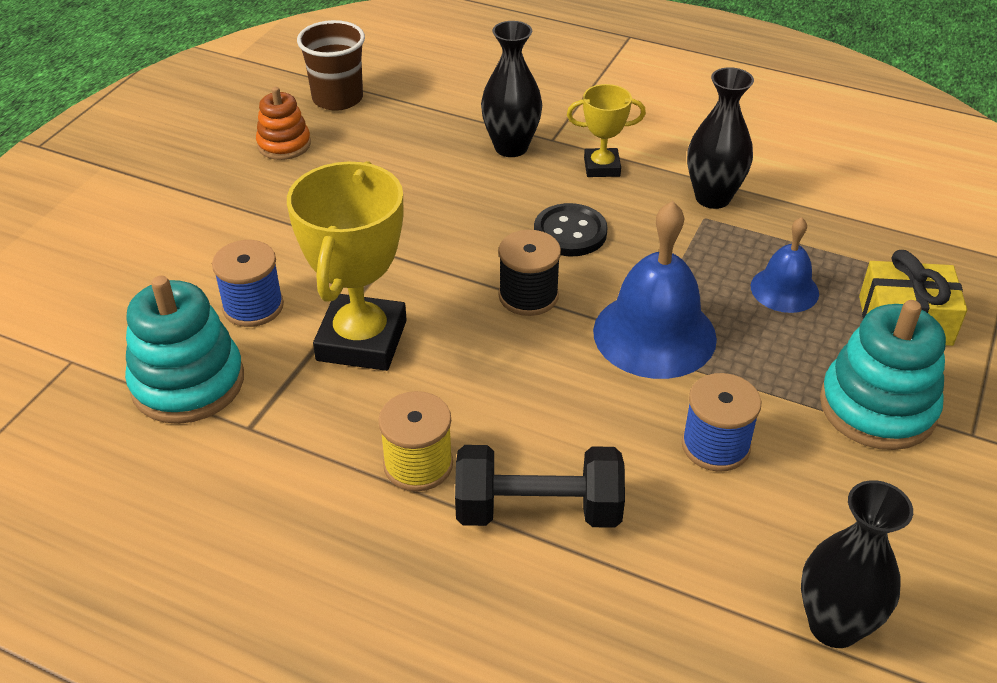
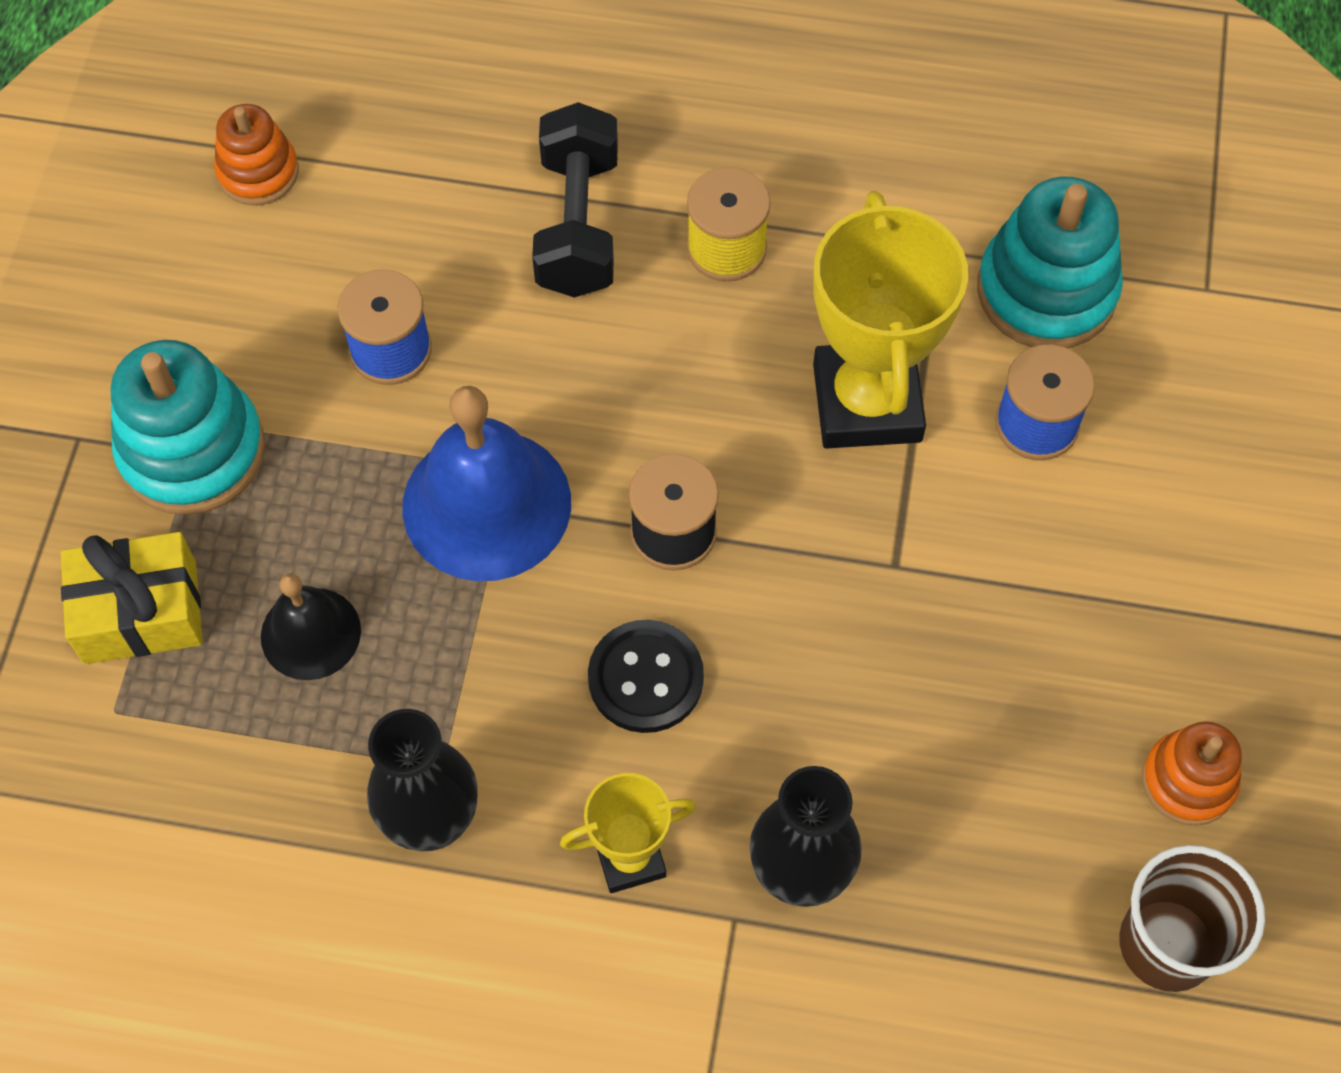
camera: 165 degrees right, 20 degrees up
(538, 510) = (577, 225): black dumbbell -> black dumbbell turned 75 degrees counterclockwise
(784, 289) = (310, 633): blue bell -> black bell
(834, 626) = (258, 172): black vase -> orange stacking toy

